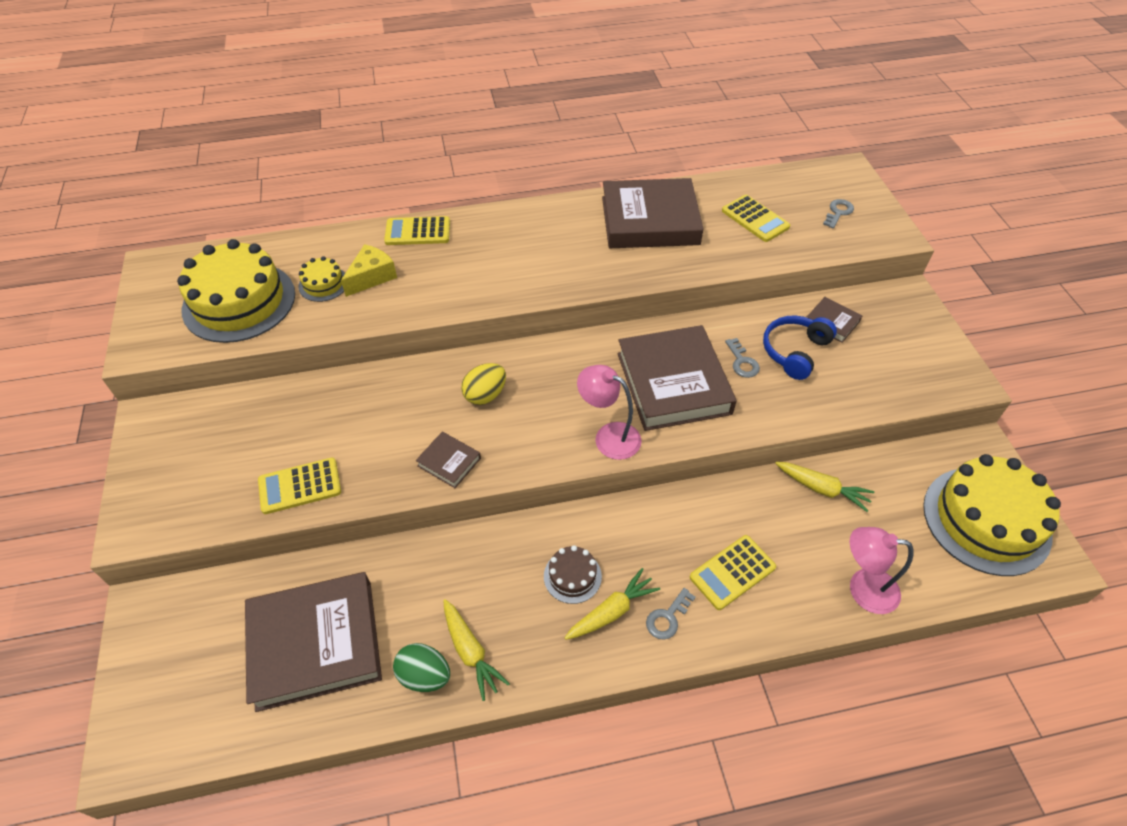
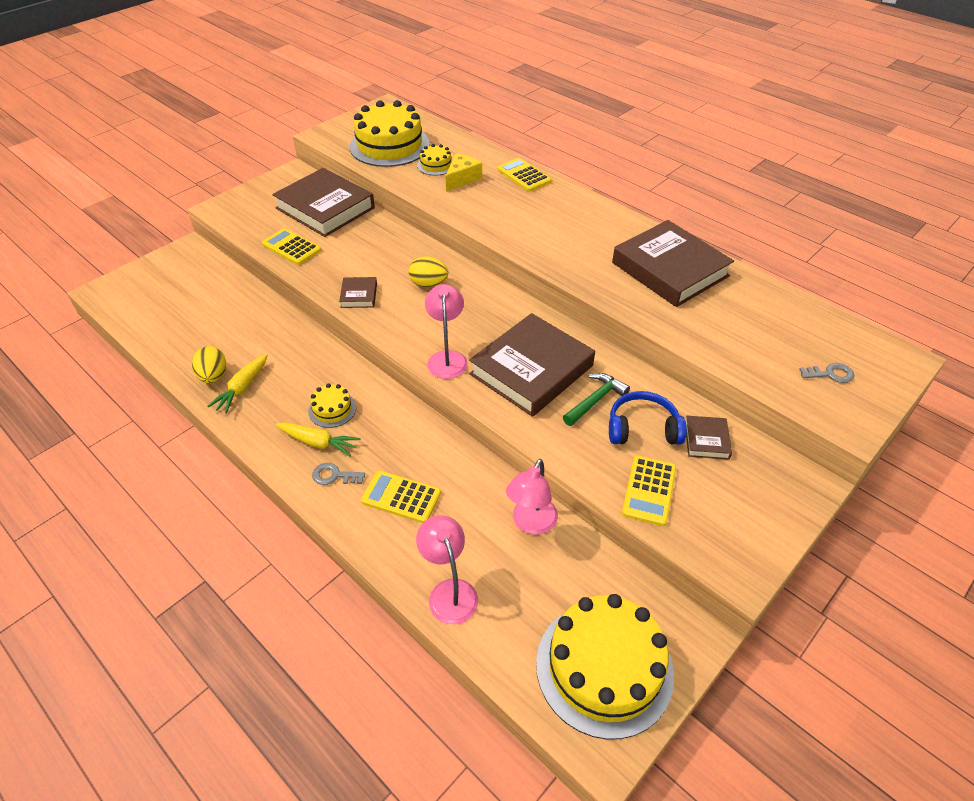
camera: 55 degrees right, 5 degrees down
(315, 643) = (206, 321): brown book -> brown book (325, 208)
(372, 277) = (462, 179): yellow cheese -> yellow cheese turned 60 degrees counterclockwise
(424, 675) = (213, 376): green egg -> yellow egg
(572, 576) = (332, 409): brown cake -> yellow cake
(742, 362) = (595, 400): grey key -> green hammer
(755, 219) = (749, 325): yellow calculator -> yellow calculator (649, 490)
(822, 489) = (531, 524): yellow carrot -> pink lamp

